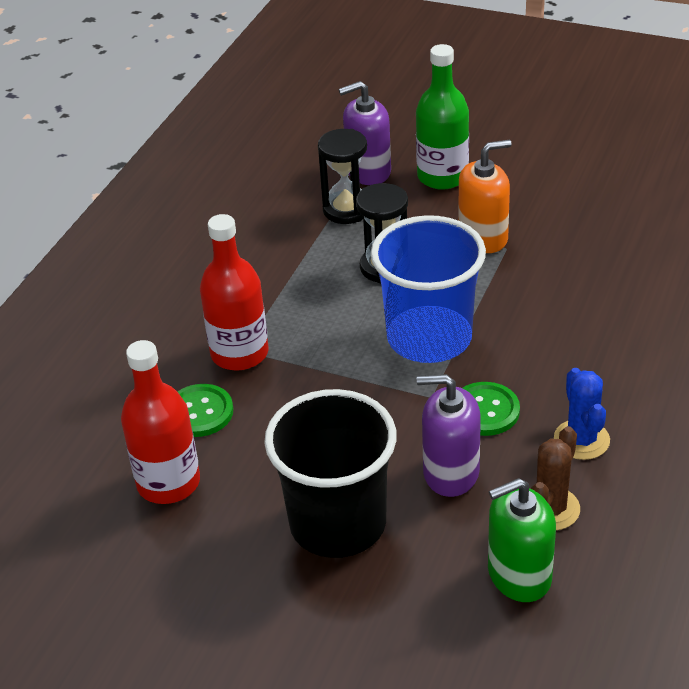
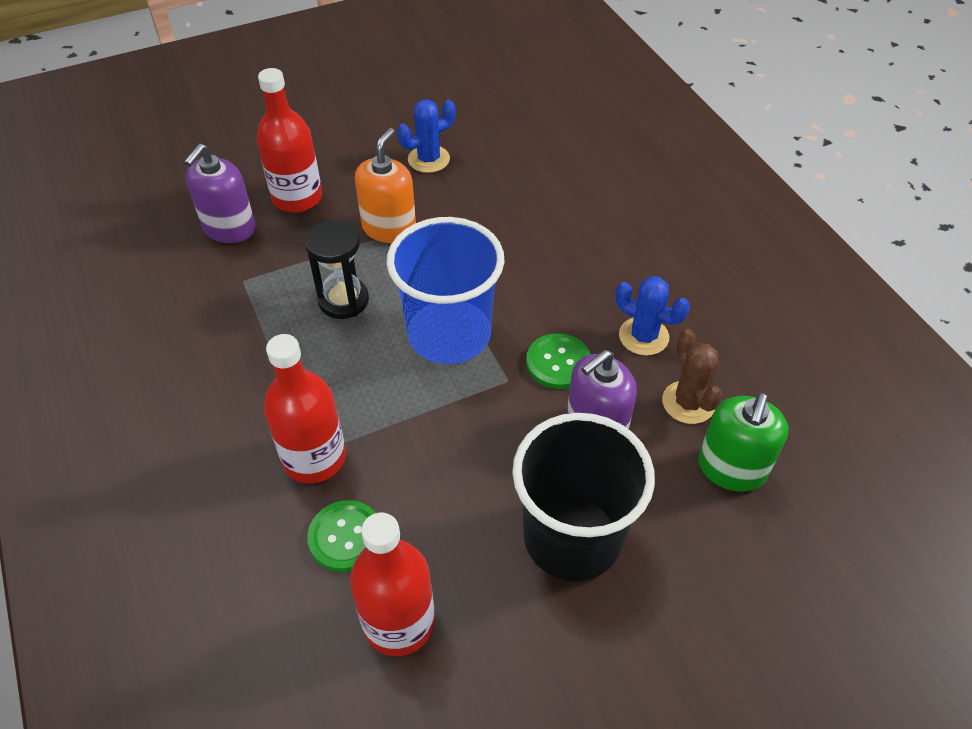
camera: 50 degrees left, 10 degrees up
(346, 210) = (251, 272): black hourglass -> none
(442, 176) = (297, 198): green bottle -> red bottle
(583, 204) = (428, 159): none -> blue cactus

